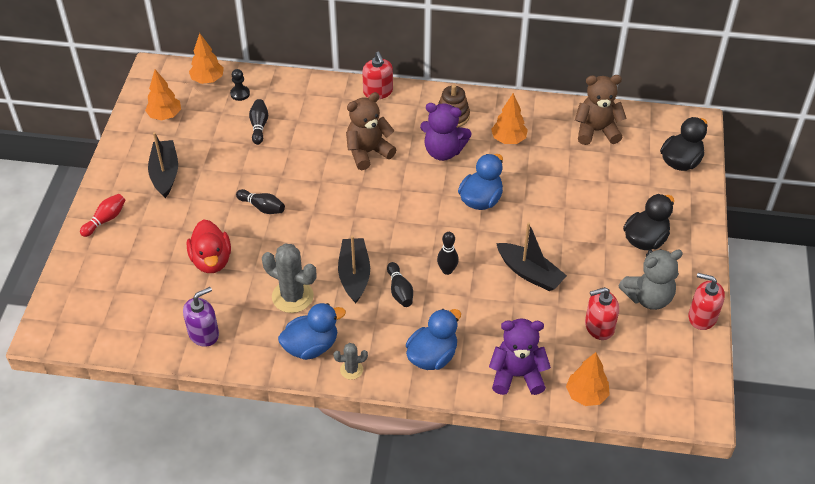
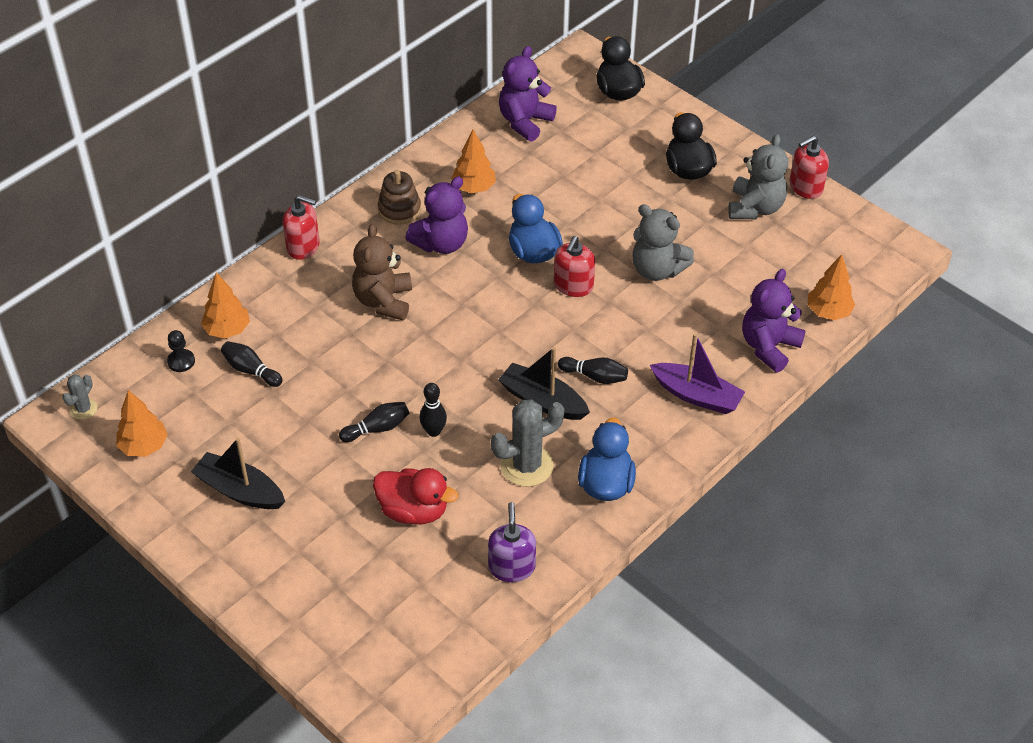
camera: 55 degrees left, 0 degrees up
(105, 220) = (258, 581): red bowling pin -> none
(208, 80) = (126, 379): orange tree -> orange tree (227, 330)
(351, 370) = (662, 466): grey cactus -> grey cactus (83, 409)
(432, 356) = (696, 395): blue duck -> purple boat
(447, 270) = (600, 327): black bowling pin -> black bowling pin (433, 431)
(530, 273) = (657, 269): black boat -> grey teddy bear
(596, 131) = (525, 122): brown teddy bear -> purple teddy bear
(599, 326) = (760, 259): red soap dispenser -> red soap dispenser (573, 286)

